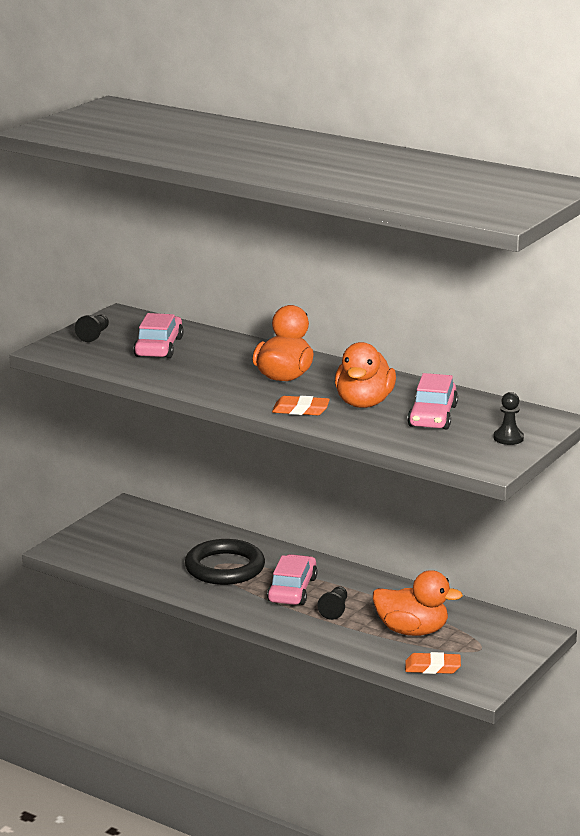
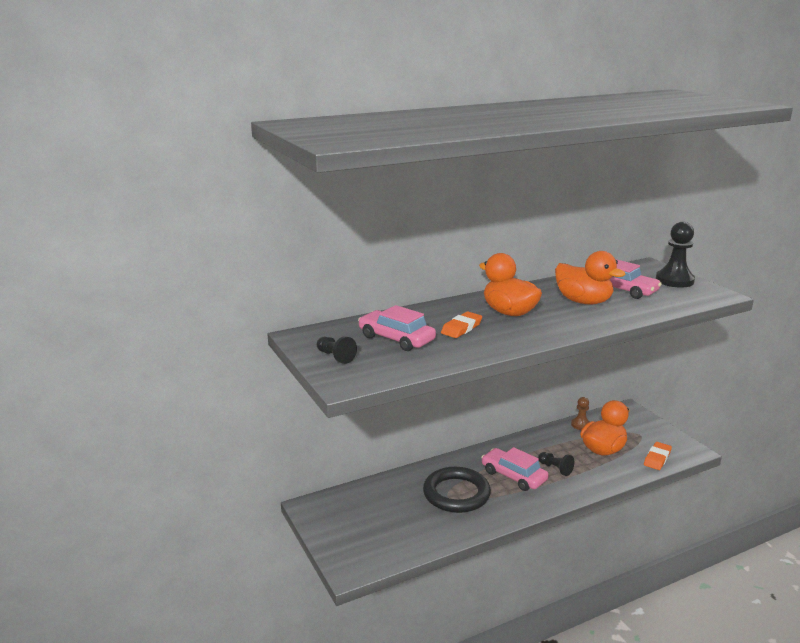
camera: 60 degrees left, 0 degrees up
(300, 410) = (581, 322): orange eraser -> orange eraser (461, 328)
(456, 607) = (580, 425): none -> brown pawn
(508, 438) = (674, 280): black pawn -> black pawn, size x1.73

